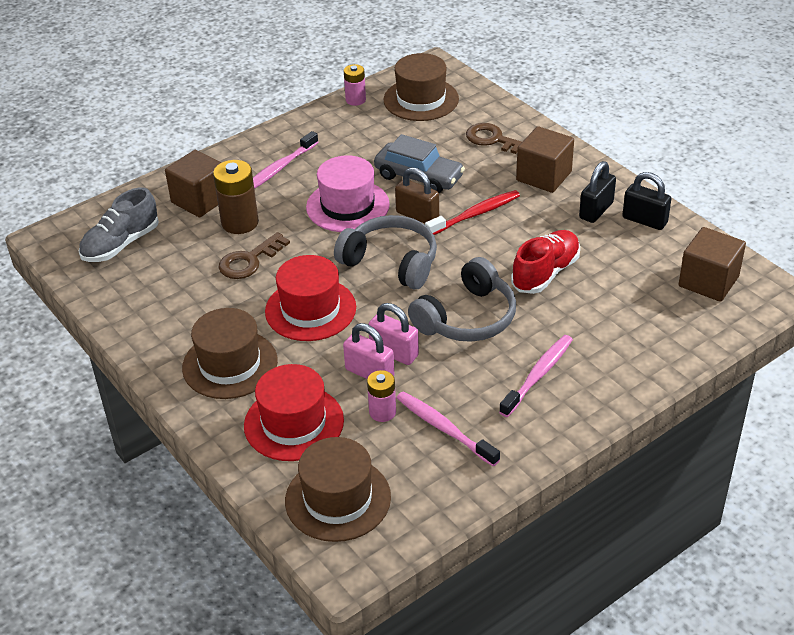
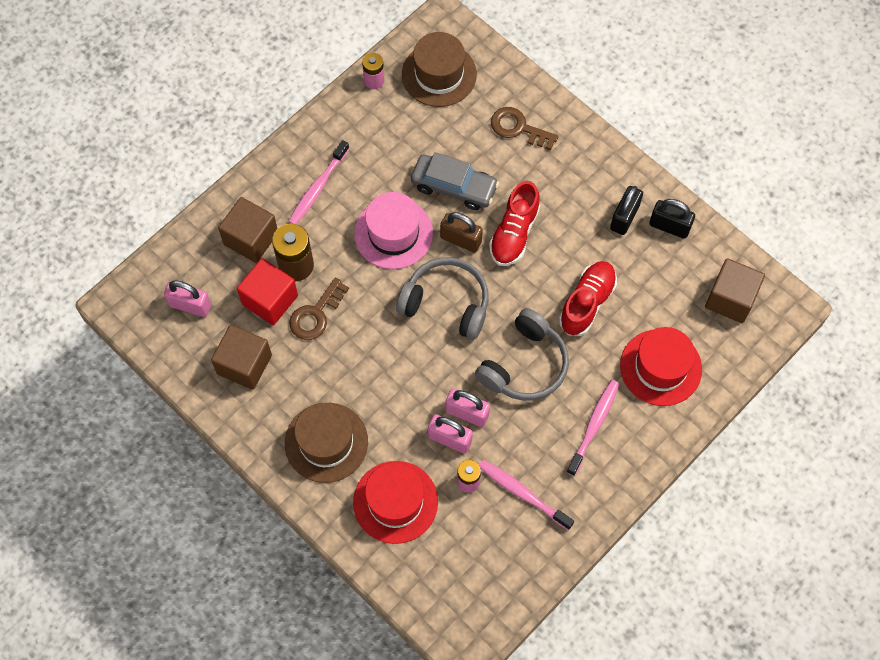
camera: 10 degrees left, 25 degrees up
(121, 244) = (190, 305): grey shoe -> pink padlock
(204, 246) = (270, 300): none -> red cube
(310, 309) = (384, 369): red hat -> red hat (660, 367)
(338, 499) = (447, 577): brown hat -> none
(475, 214) = (514, 233): red toothbrush -> red shoe
(544, 176) = (571, 175): brown cube -> brown cube (244, 364)

